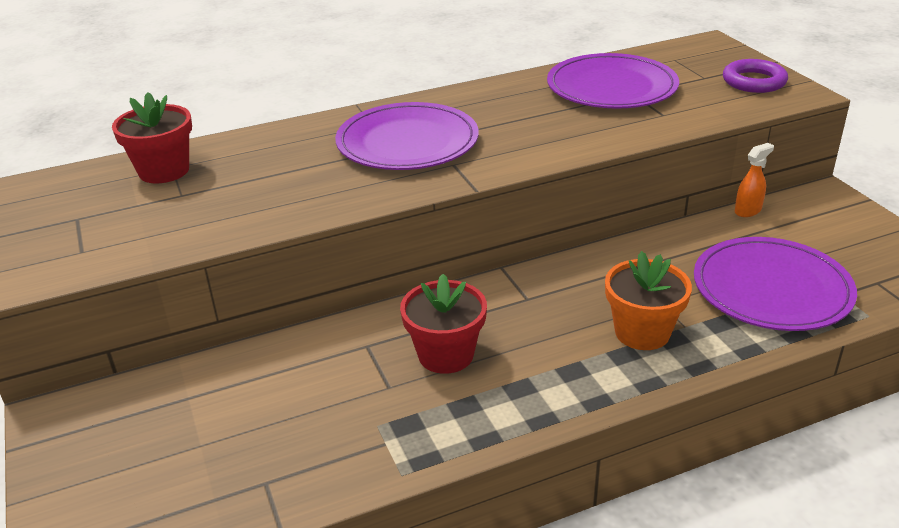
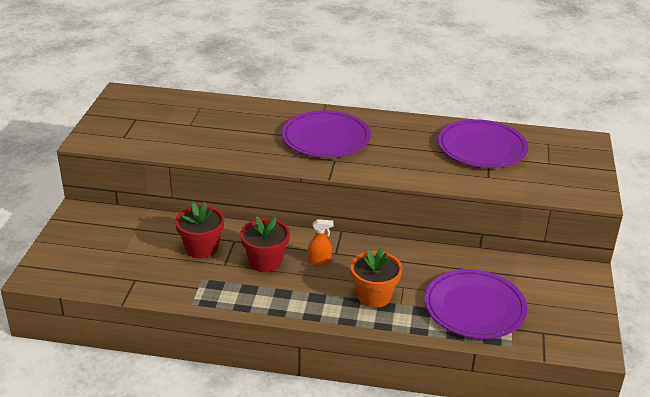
camera: 30 degrees right, 0 degrees up
(164, 171) = (194, 108): red flower pot -> red flower pot (201, 248)
(748, 211) = (521, 260): orange spray bottle -> orange spray bottle (319, 261)
(754, 81) = (576, 177): purple ring -> none

